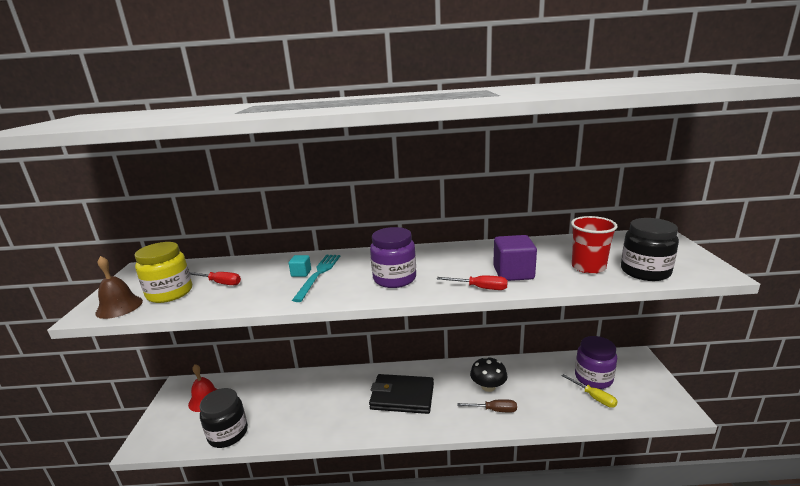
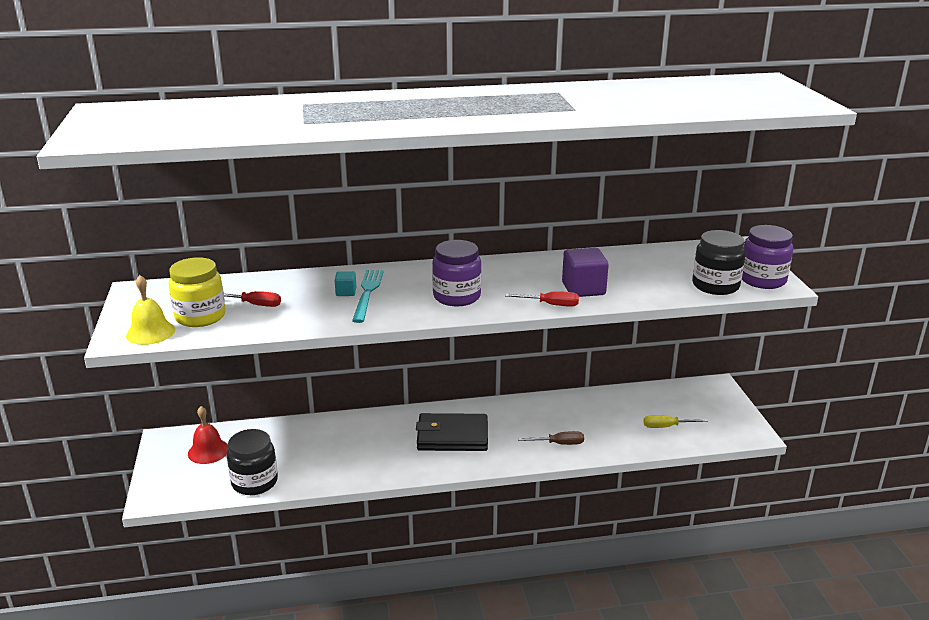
camera: 10 degrees left, 5 degrees up
(119, 307) = (150, 332): brown bell -> yellow bell
(488, 386) = (550, 422): black mushroom -> none
(588, 267) = (660, 282): red cup -> none
(593, 378) = (667, 408): purple jar -> purple jar (762, 280)
(594, 397) = (666, 426): yellow screwdriver -> yellow screwdriver turned 135 degrees clockwise

